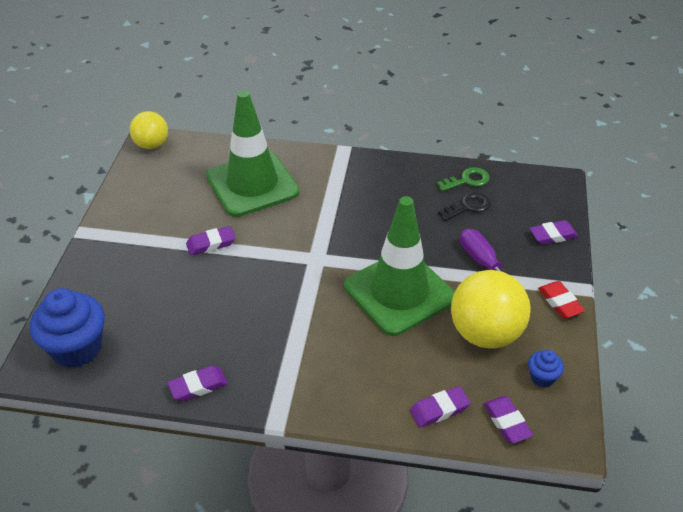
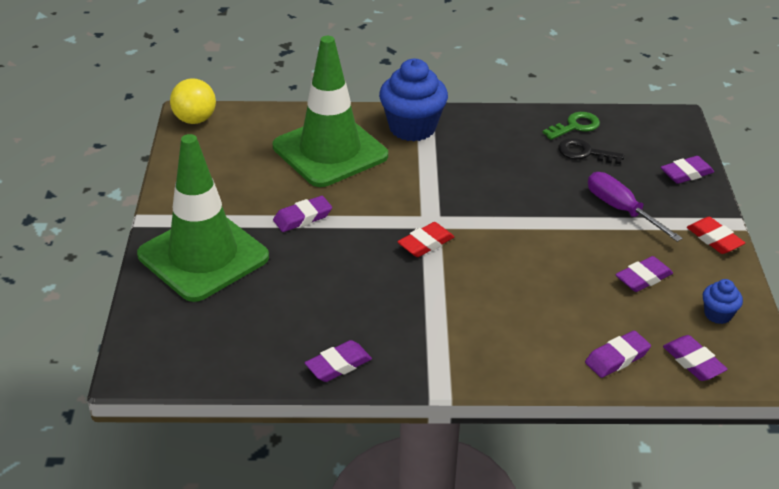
camera: 10 degrees left, 5 degrees down
(77, 348) = (181, 342): blue cupcake -> blue cupcake (412, 128)
(306, 279) = (426, 243): none -> red eraser
(399, 292) = (535, 246): green traffic cone -> green traffic cone (203, 256)
(468, 206) = (584, 153): black key -> black key turned 120 degrees counterclockwise
(485, 333) = (643, 278): yellow ball -> purple eraser

